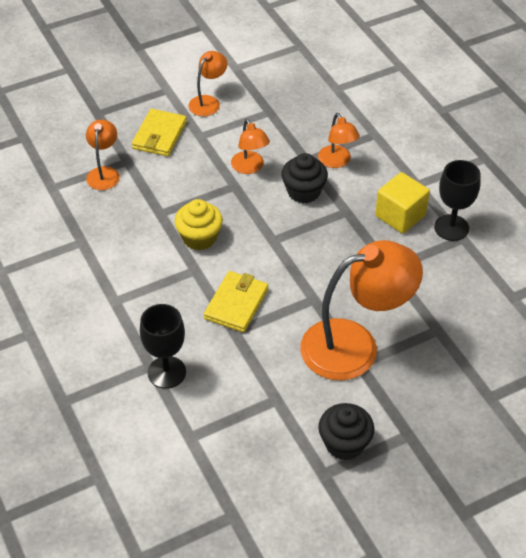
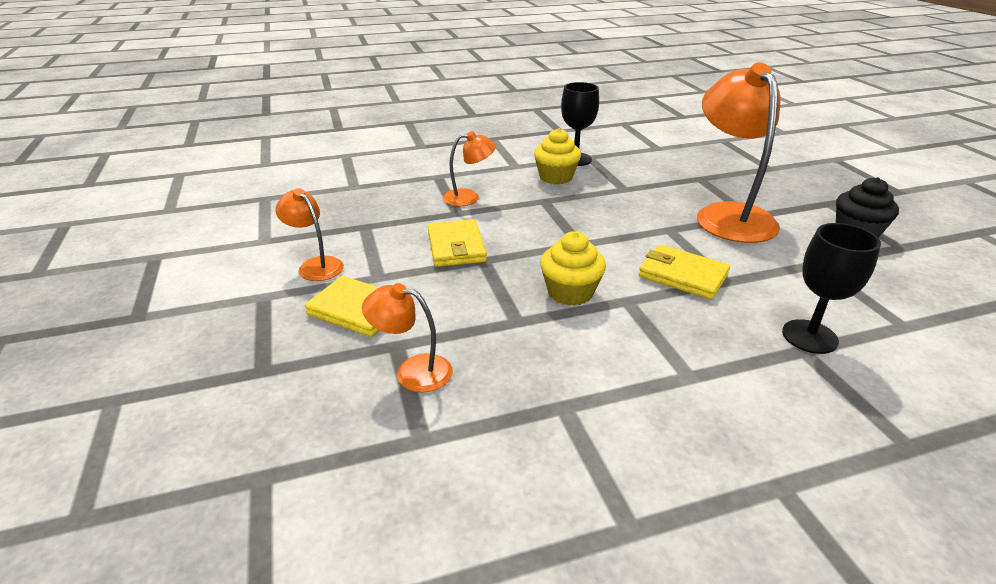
camera: 80 degrees left, 15 degrees down
(250, 167) = (456, 247): orange lamp -> yellow wallet
(303, 192) = (508, 219): black cupcake -> none
(400, 215) = (556, 177): yellow cube -> yellow cupcake

